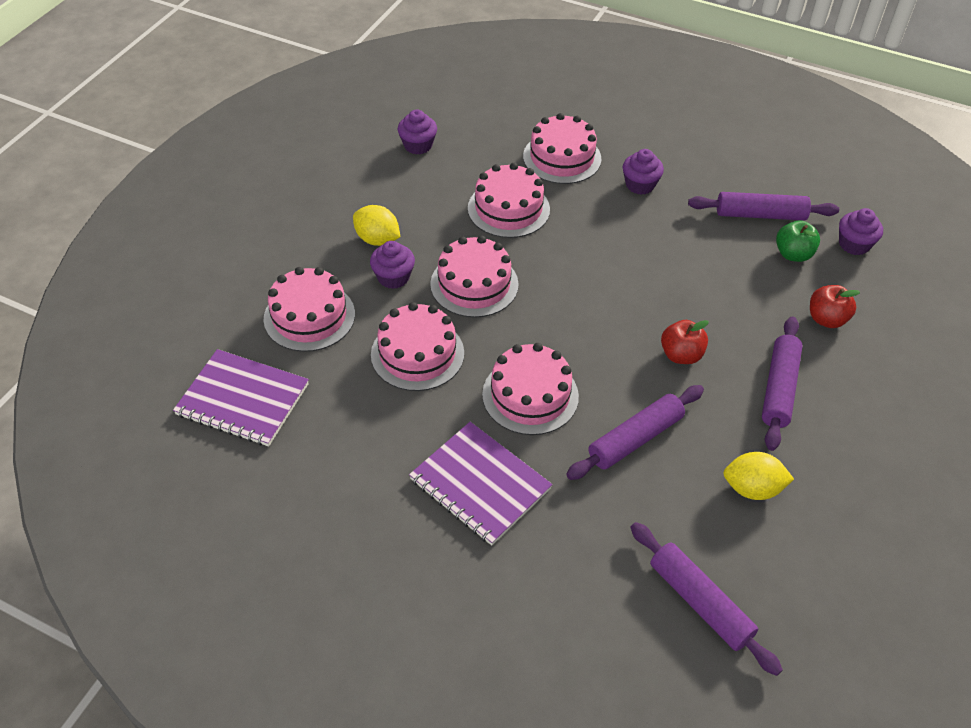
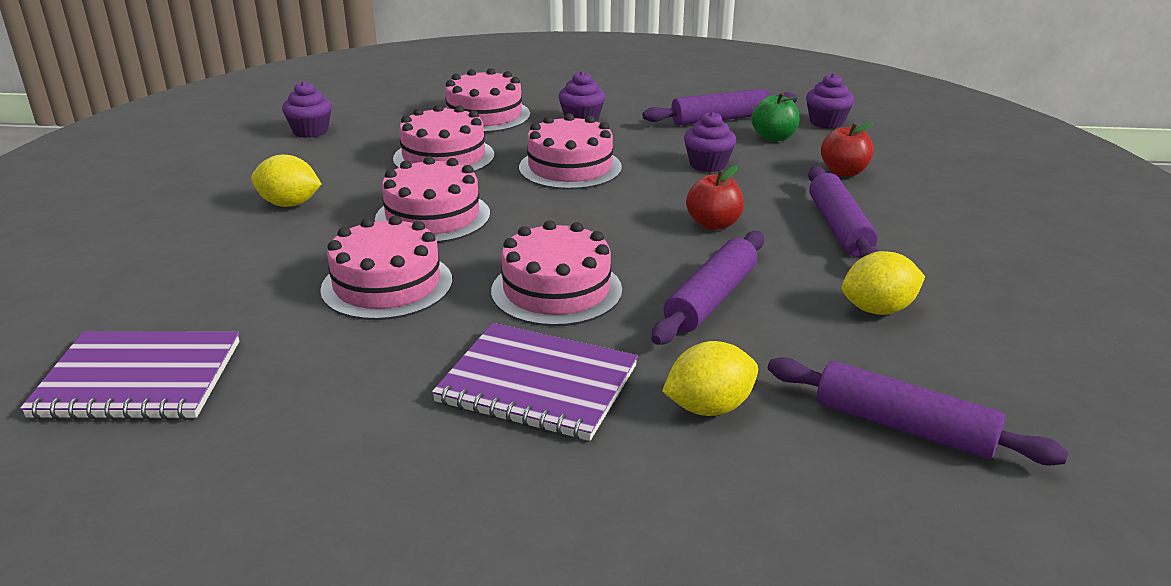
camera: 20 degrees left, 20 degrees down
(309, 316) = (218, 281): pink cake -> pink cake (570, 167)
(393, 277) = (324, 229): purple cupcake -> purple cupcake (708, 164)
(580, 542) = (709, 407): none -> yellow lemon

